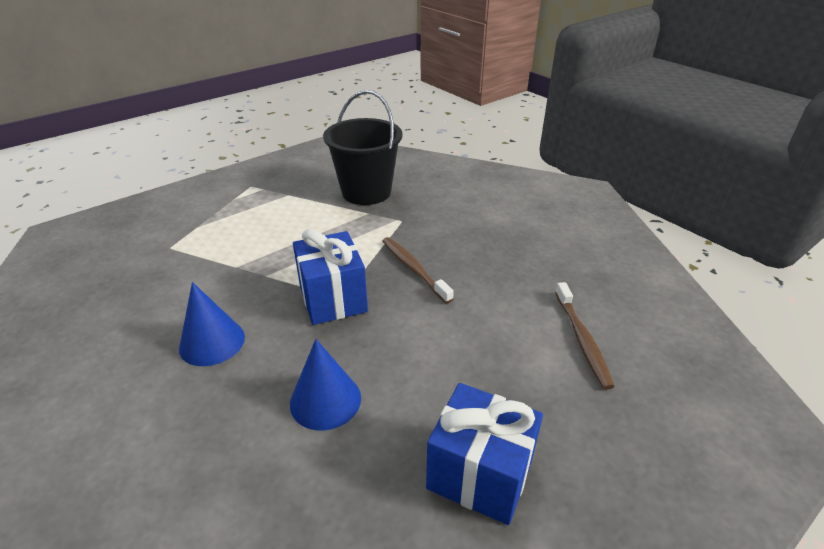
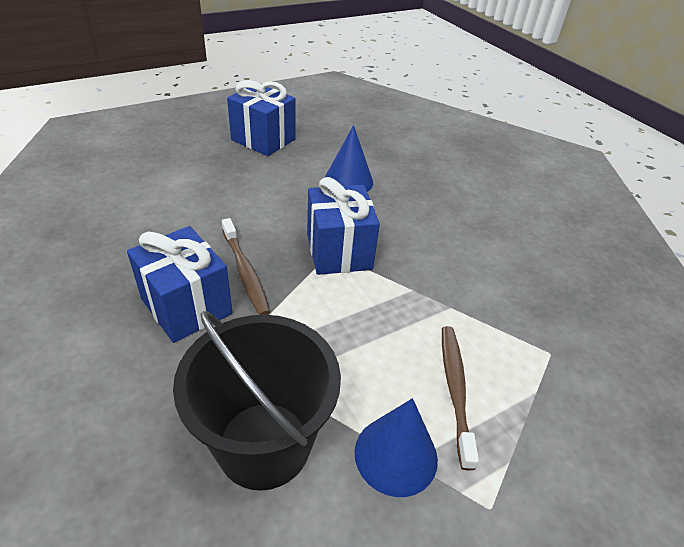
camera: 175 degrees left, 5 degrees up
(212, 342) = (444, 229): blue cone -> blue cone (396, 455)
(445, 241) = (186, 306): none -> blue gift
(582, 340) = (136, 186): brown toothbrush -> brown toothbrush (455, 389)

